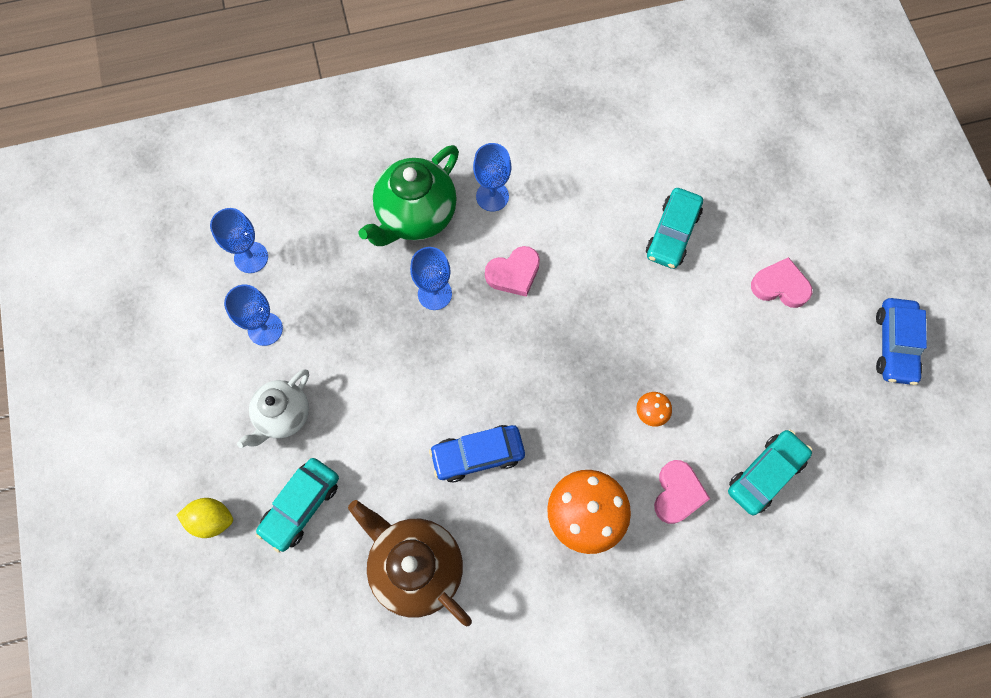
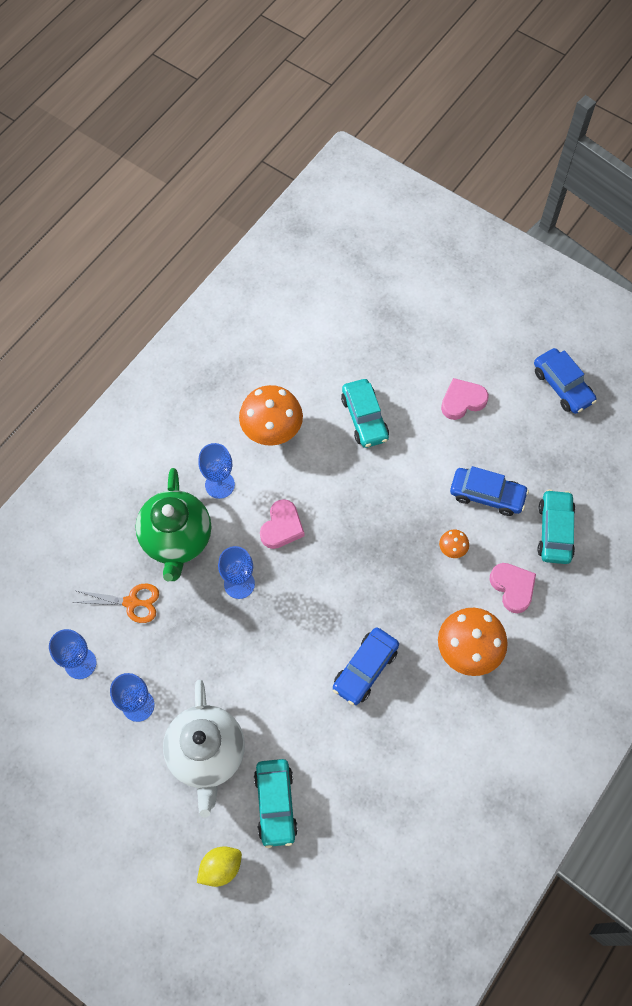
camera: 40 degrees left, 5 degrees down
(283, 416) = (207, 754): white teapot -> white teapot, size x1.52
(334, 239) = (132, 602): none -> orange scissors
(416, 567) = (389, 776): brown teapot -> none
(578, 183) = (272, 431): none -> orange mushroom
(728, 389) = (487, 495): none -> blue car

